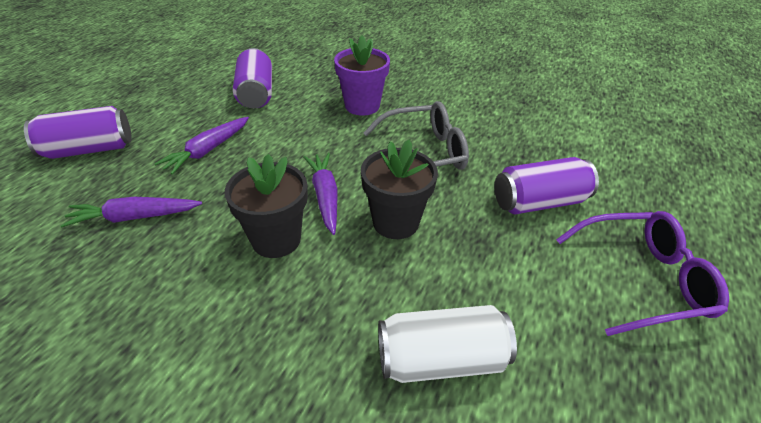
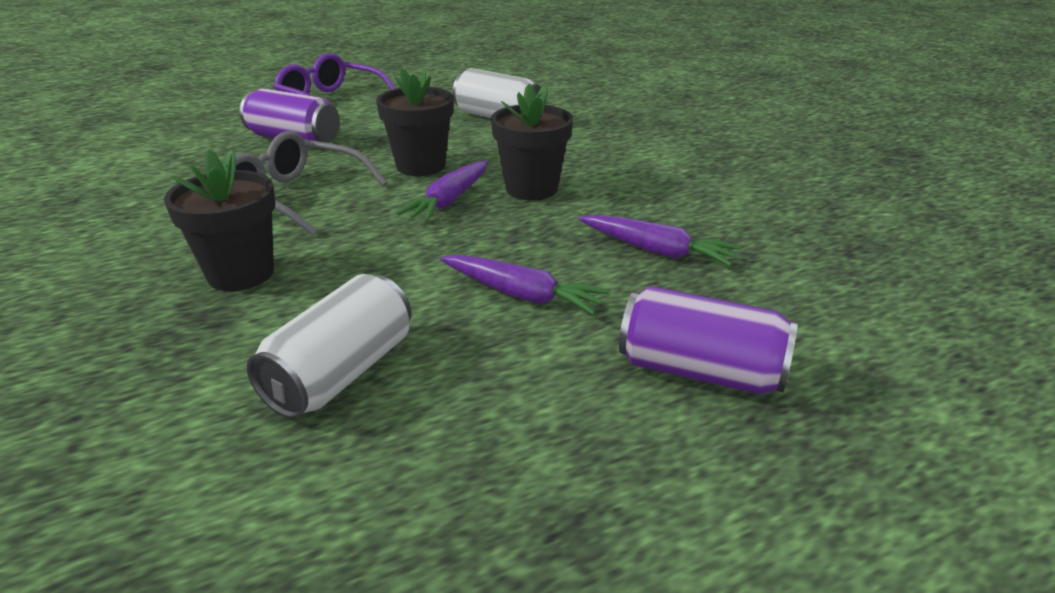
camera: 140 degrees left, 10 degrees down
(207, 150) = (522, 295): purple carrot -> purple carrot turned 45 degrees clockwise
(256, 93) = (341, 373): purple can -> white can
(362, 106) = (241, 274): purple flower pot -> black flower pot

